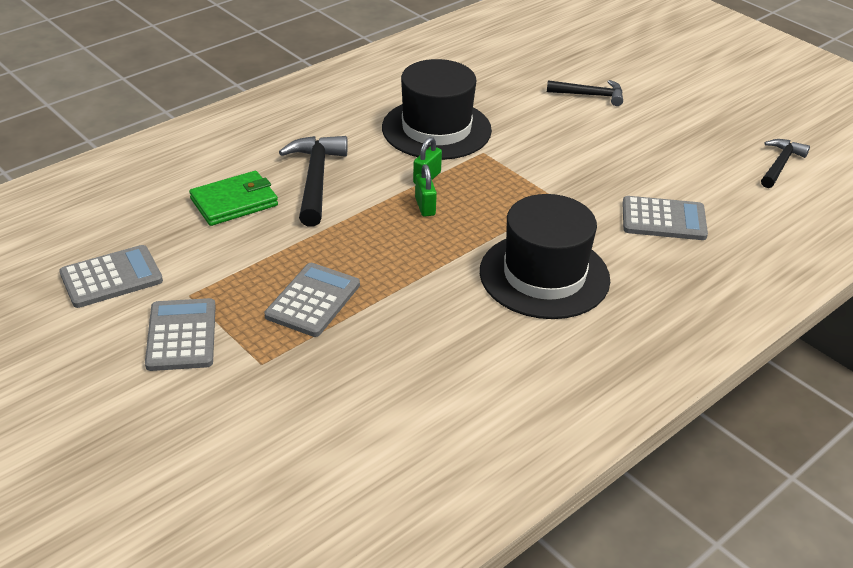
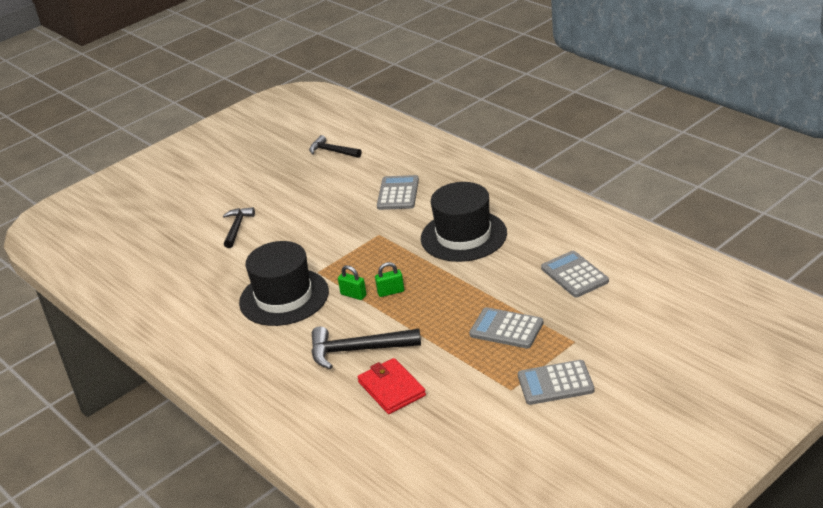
camera: 85 degrees left, 5 degrees down
(111, 277) = (497, 435): grey calculator -> grey calculator (574, 275)
(234, 202) = (391, 389): green wallet -> red wallet

